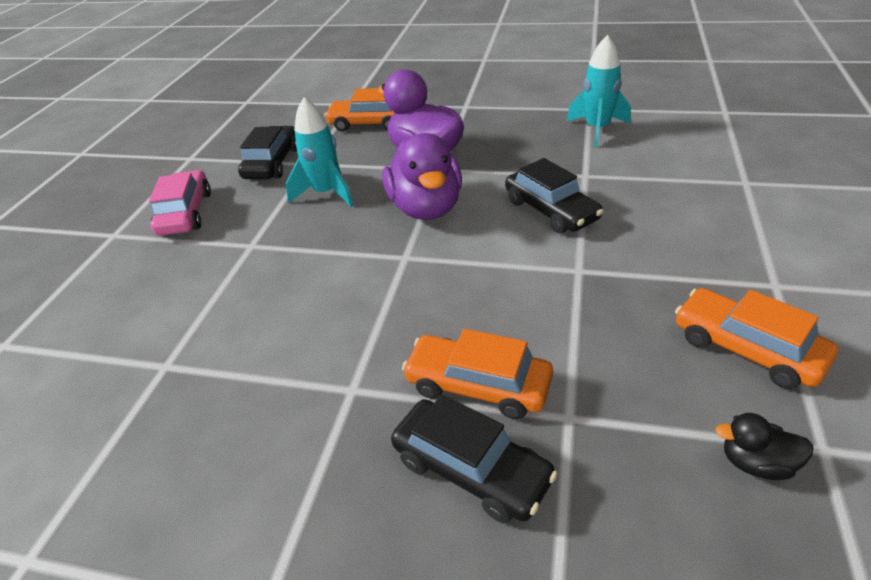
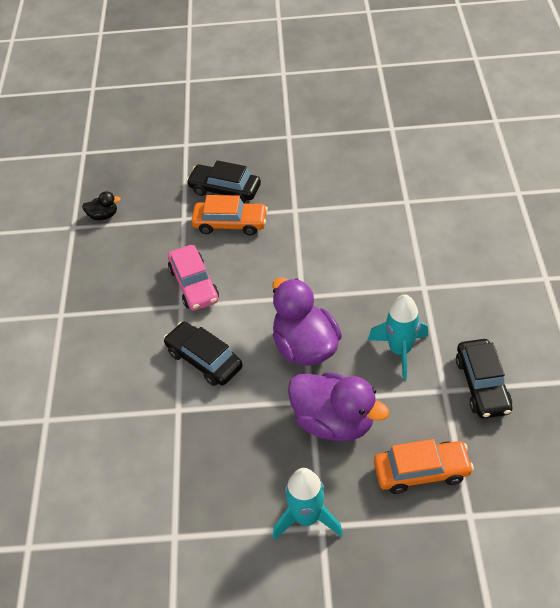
camera: 165 degrees right, 10 degrees up
(185, 213) = (507, 308): pink car -> pink car (194, 284)
(597, 129) = (166, 490): turquoise rocket -> turquoise rocket (306, 518)
(746, 348) = (91, 268): orange car -> none

